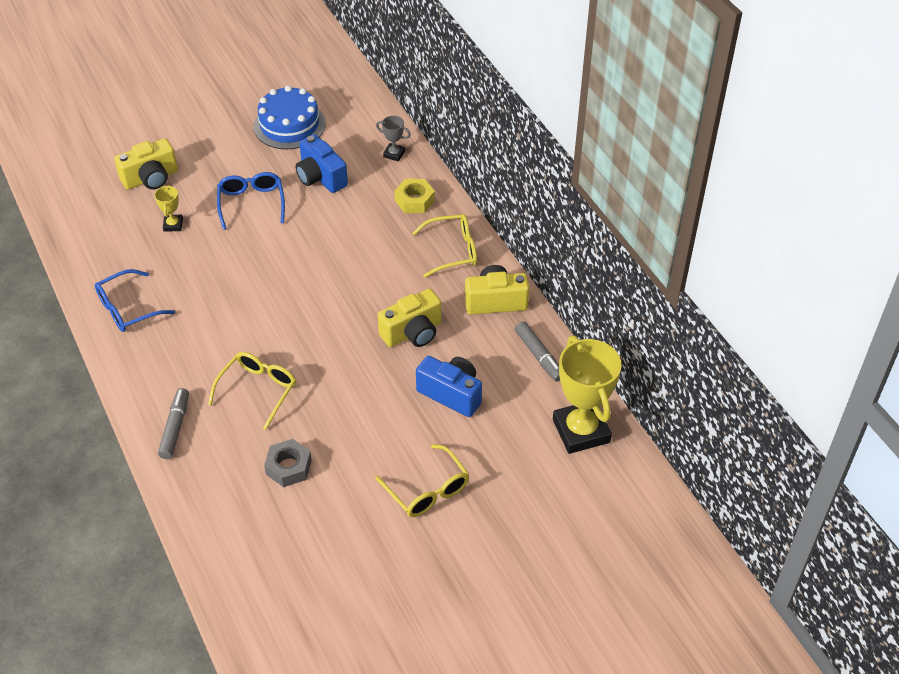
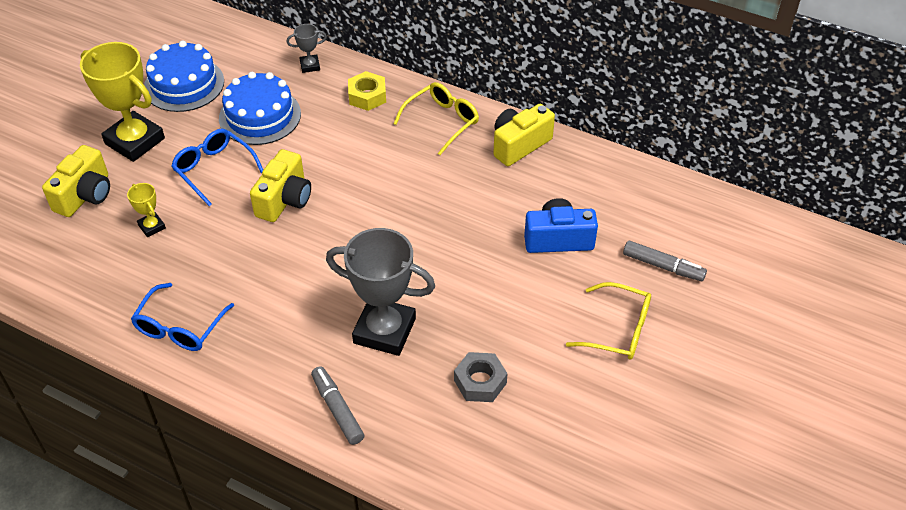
camera: 35 degrees left, 0 degrees up
(258, 390) = (384, 330): yellow glasses -> grey trophy
(320, 177) = (260, 116): blue camera -> blue cake
(413, 332) = (475, 206): yellow camera -> yellow camera (284, 200)
(539, 356) = (597, 170): grey marker -> grey marker (663, 266)
(581, 431) = (689, 211): yellow trophy -> yellow trophy (135, 141)

